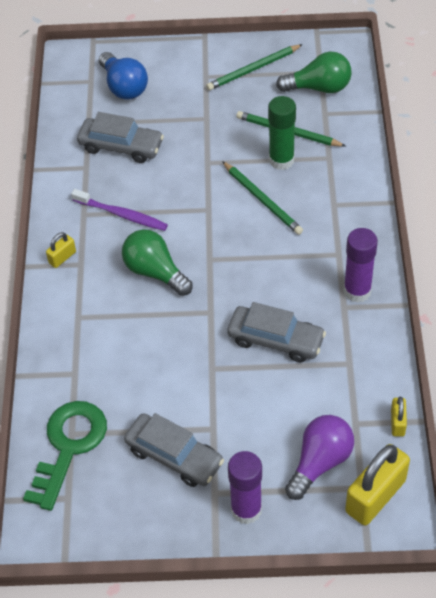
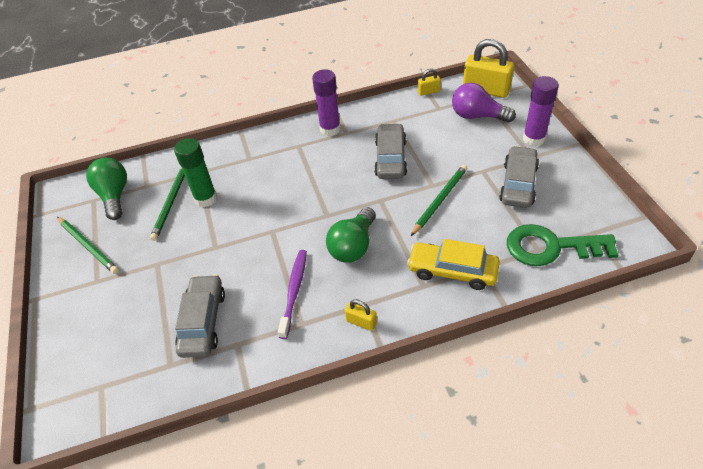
camera: 105 degrees left, 5 degrees down
(82, 346) = (452, 271): none -> yellow car
(124, 86) = (112, 349): blue light bulb -> none
(262, 199) = (253, 199): green pencil -> green pencil (439, 200)

